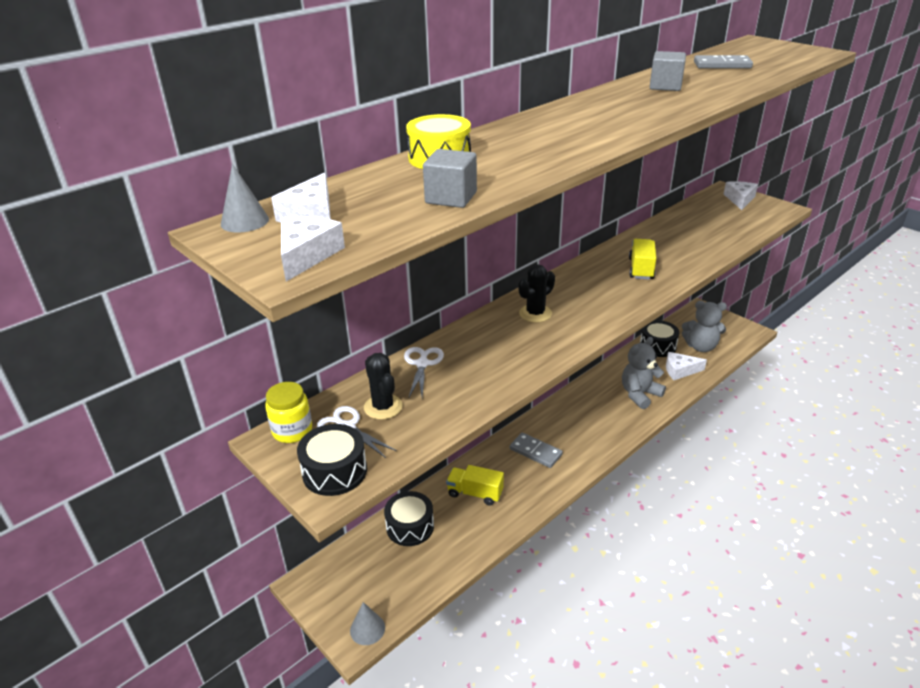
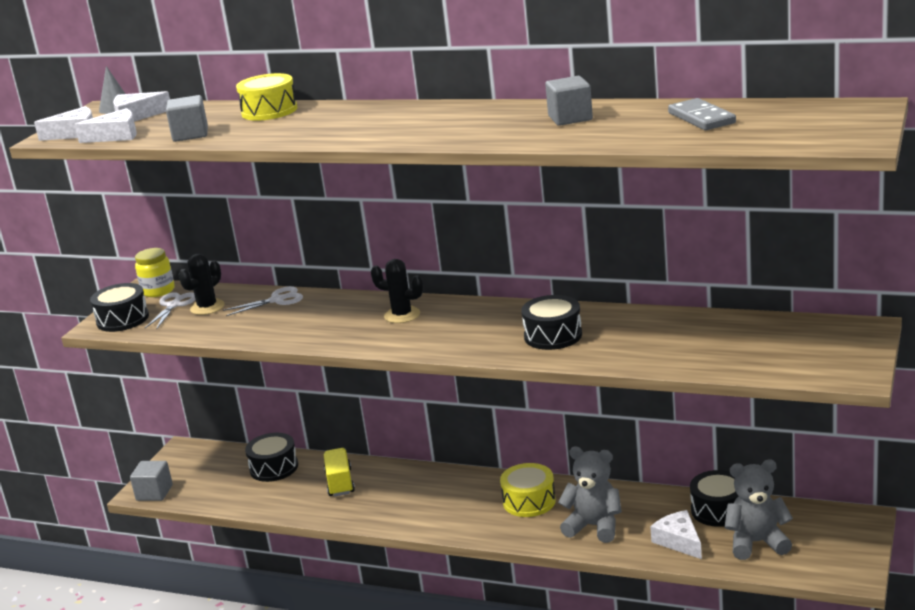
camera: 65 degrees right, 10 degrees down
(367, 629) = (154, 493): grey cone -> grey cube
(535, 452) = (427, 494): grey domino -> none
(587, 410) = (529, 501): none -> yellow drum
(641, 269) = (553, 336): yellow truck -> black drum
(700, 347) = (756, 543): grey teddy bear -> grey teddy bear turned 105 degrees clockwise
(739, 199) = (845, 343): white cheese -> white cheese (116, 136)

